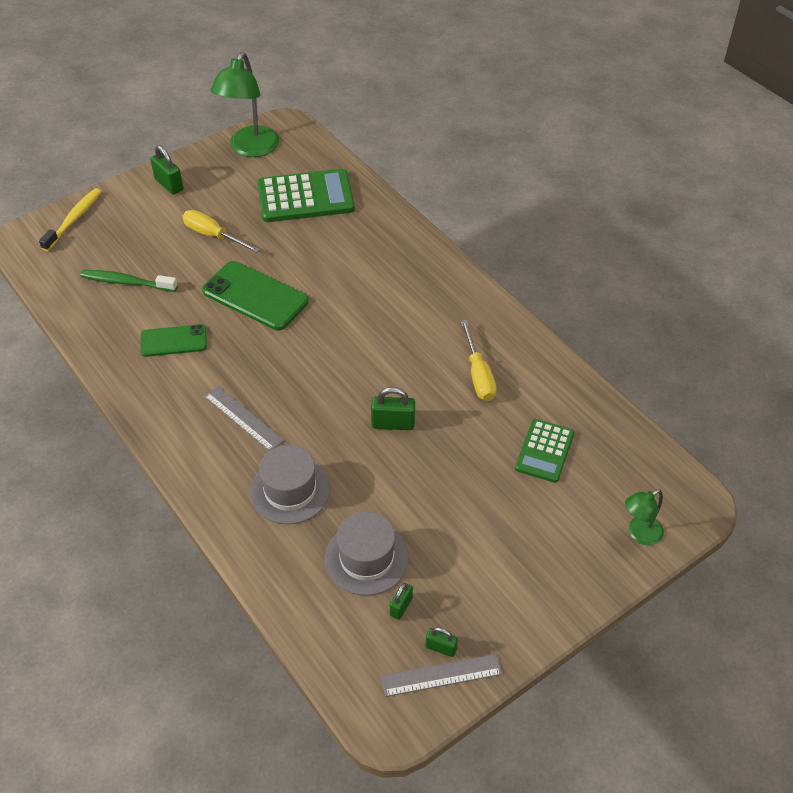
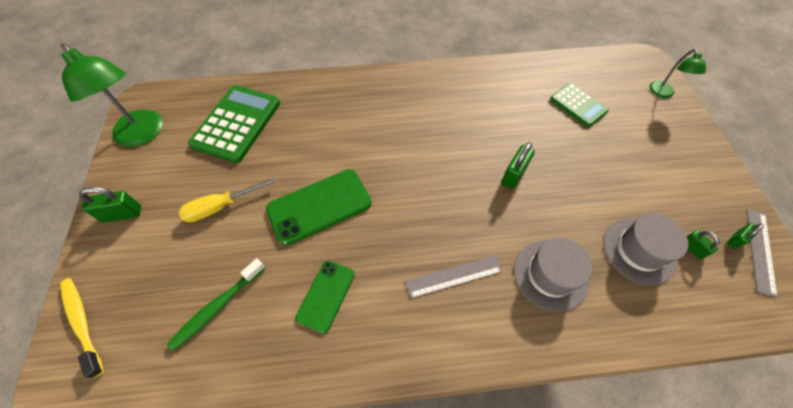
camera: 60 degrees left, 10 degrees up
(478, 375) = (493, 107): yellow screwdriver -> none

